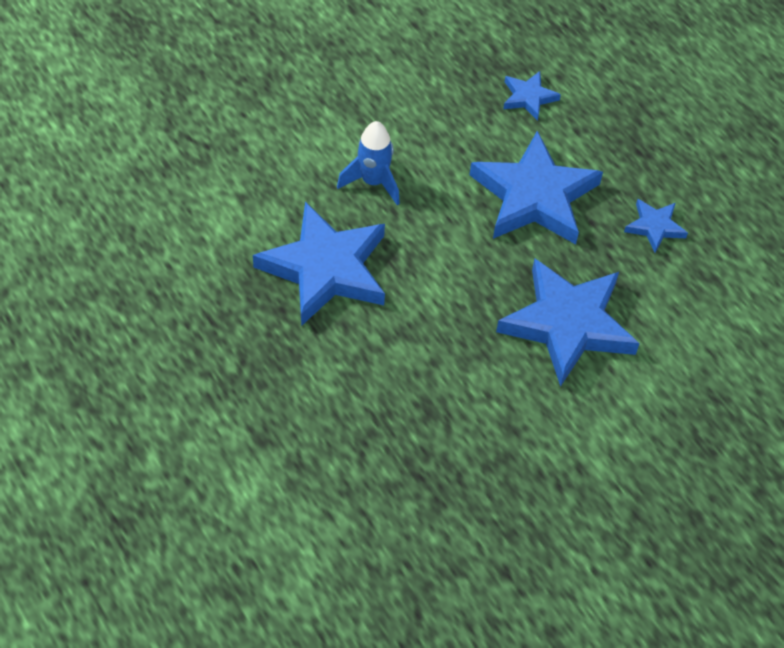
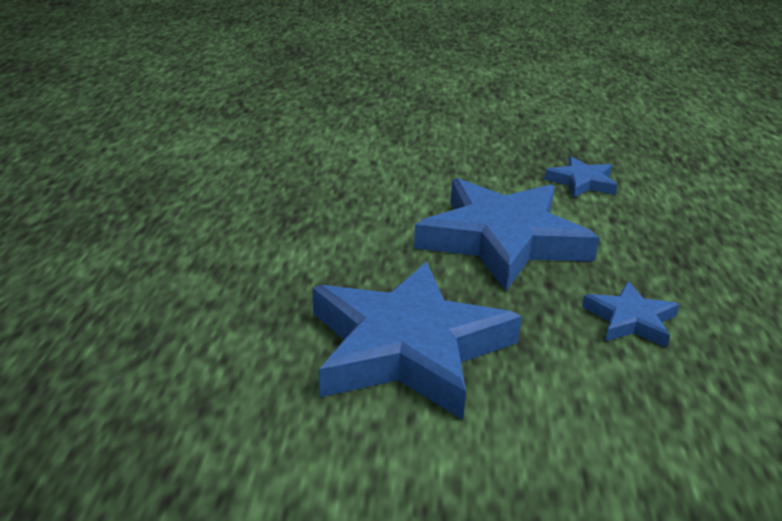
camera: 40 degrees right, 25 degrees down
(325, 268) = (219, 199): blue star -> none
(373, 182) = (349, 172): blue rocket -> none

